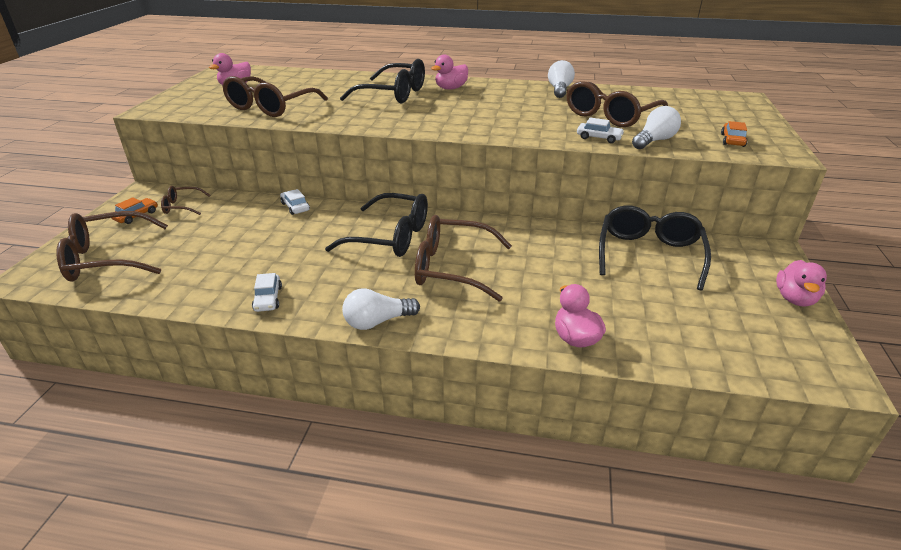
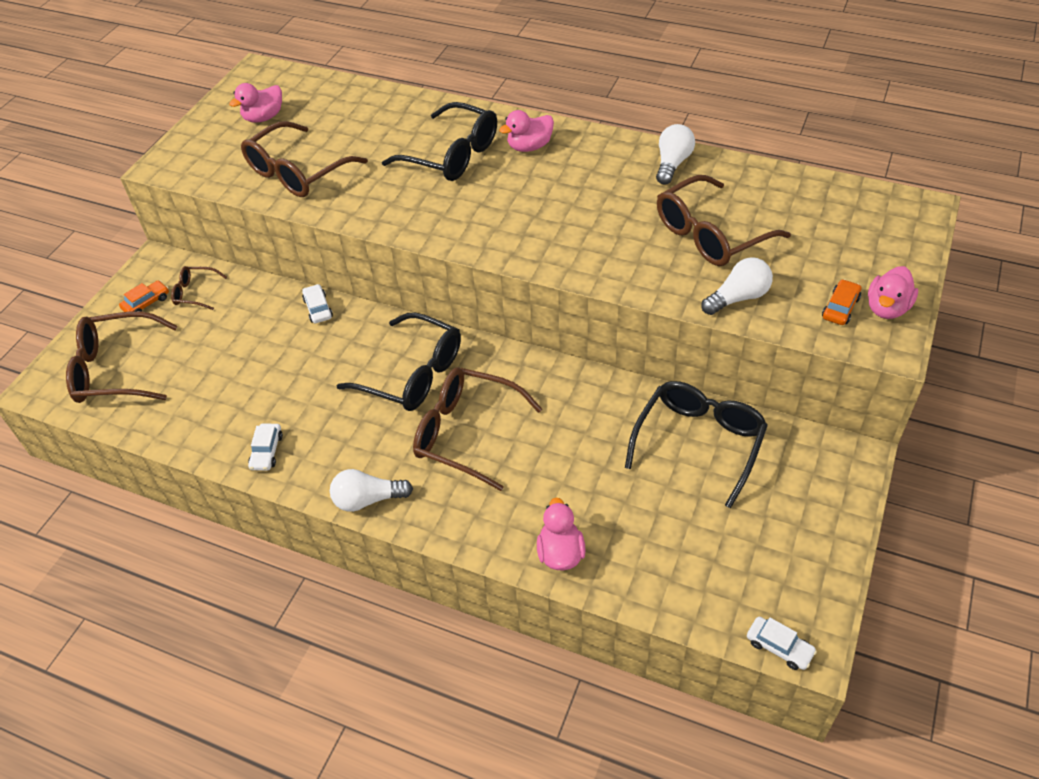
camera: 15 degrees right, 15 degrees up
(599, 138) = (671, 283): white car -> white car (779, 647)
(794, 299) = (832, 536): pink duck -> pink duck (887, 308)

